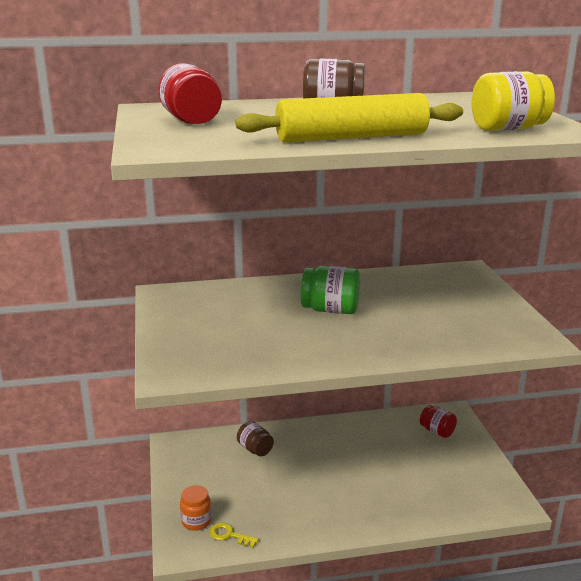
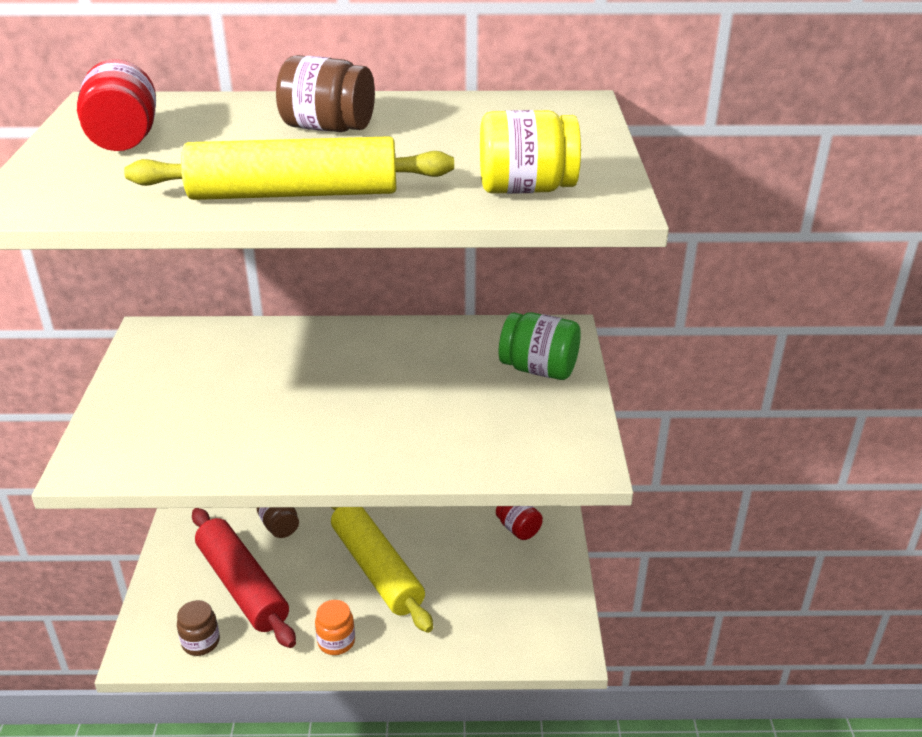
camera: 10 degrees right, 10 degrees up
(196, 521) = (170, 617): orange jar -> orange jar (336, 641)
(229, 535) = (201, 642): yellow key -> brown jar
(245, 492) = (243, 585): none -> red rolling pin
(330, 310) = (341, 382): green jar -> green jar (539, 369)
(344, 469) = (377, 569): none -> yellow rolling pin

